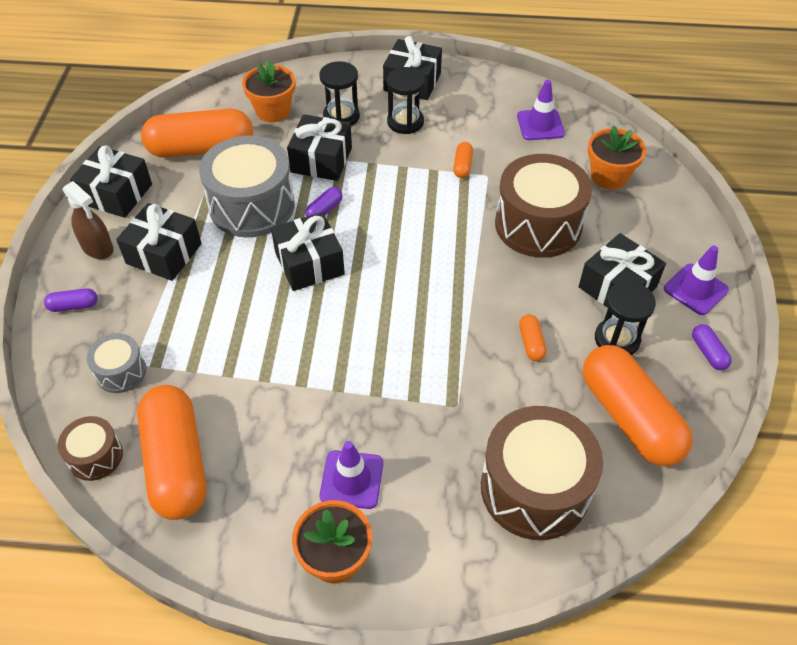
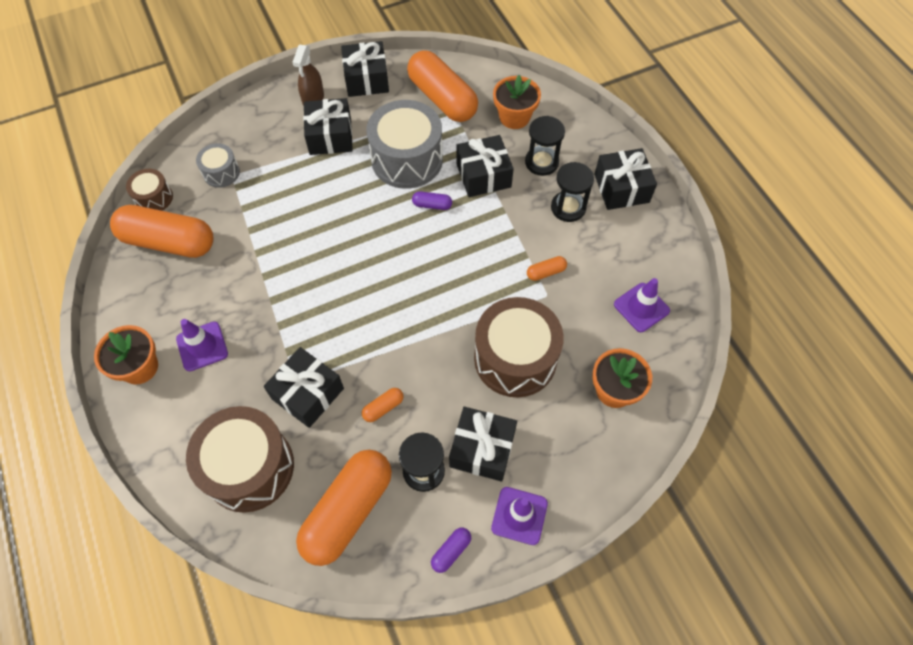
camera: 60 degrees right, 10 degrees up
(74, 306) = (258, 117): purple capsule -> none
(176, 463) = (169, 242): orange capsule -> orange capsule turned 60 degrees clockwise
(309, 263) = (374, 223): black gift -> black gift (307, 393)

